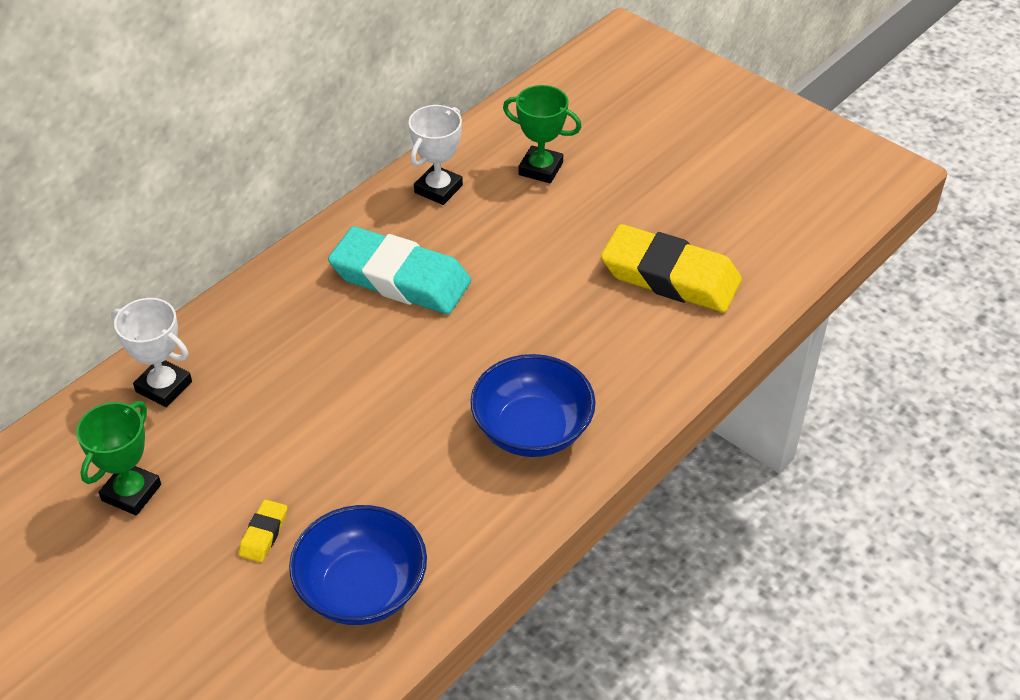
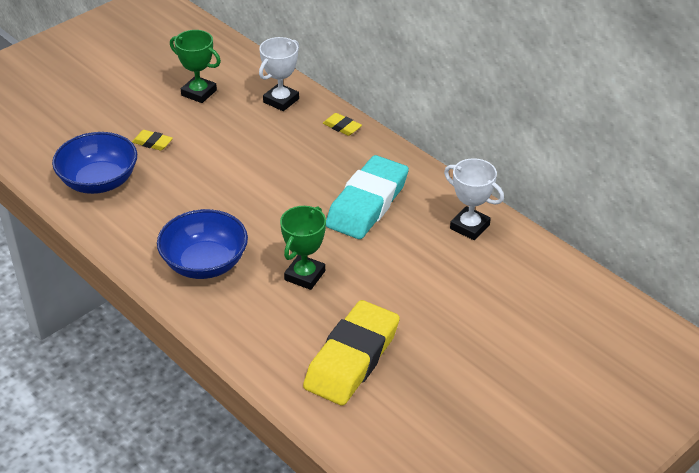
camera: 95 degrees right, 5 degrees down
(235, 313) = (342, 127): none -> yellow eraser
(540, 169) = (495, 289): green trophy -> green trophy (305, 275)

